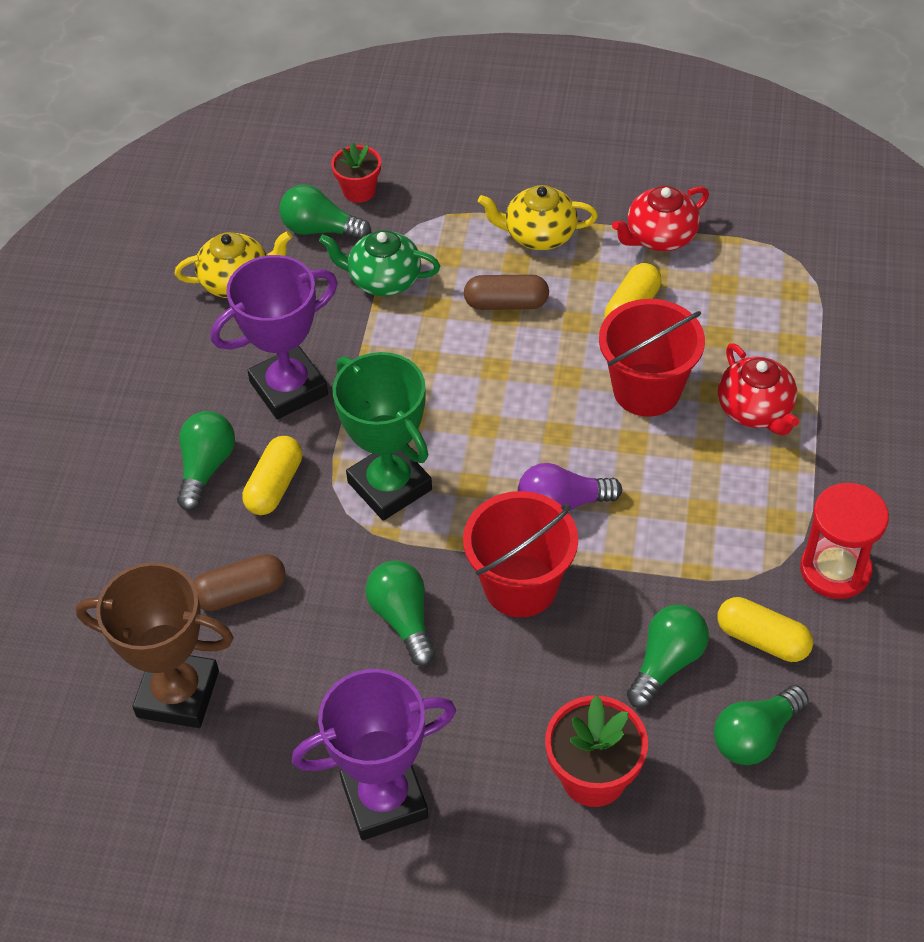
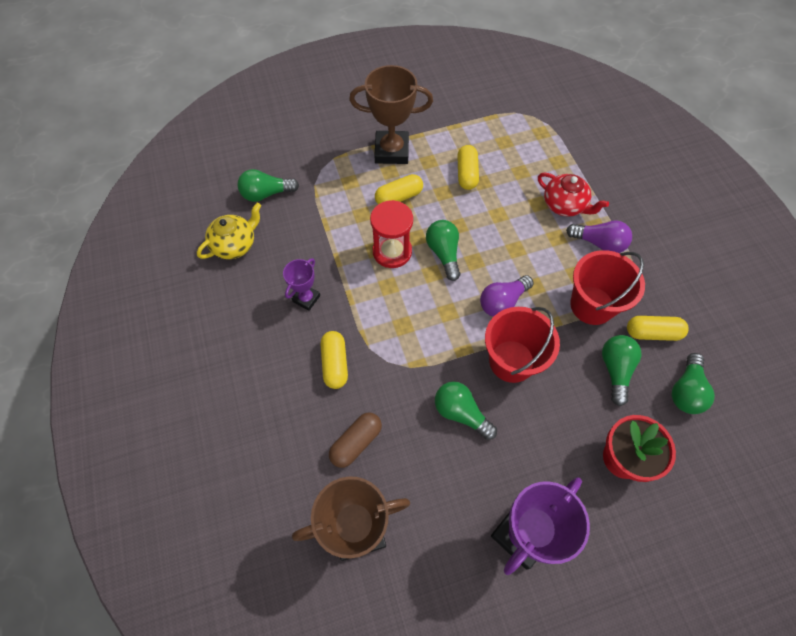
camera: 30 degrees left, 10 degrees up
(206, 468) = (286, 371): green light bulb -> green light bulb (444, 253)
(289, 388) = (306, 298): purple trophy -> purple trophy, size x0.54
(359, 191) = (275, 162): red flower pot -> none
(383, 280) = (321, 210): green teapot -> none
(389, 486) = (402, 333): green trophy -> none
(506, 303) = (399, 197): brown capsule -> yellow capsule
(539, 235) = (391, 151): yellow teapot -> brown trophy
(647, 390) = (503, 216): red bucket -> red bucket (592, 305)
(660, 237) = (455, 128): red teapot -> none
(770, 484) = (599, 243): none -> purple light bulb
(835, 570) = (660, 277): red hourglass -> red hourglass (392, 251)

